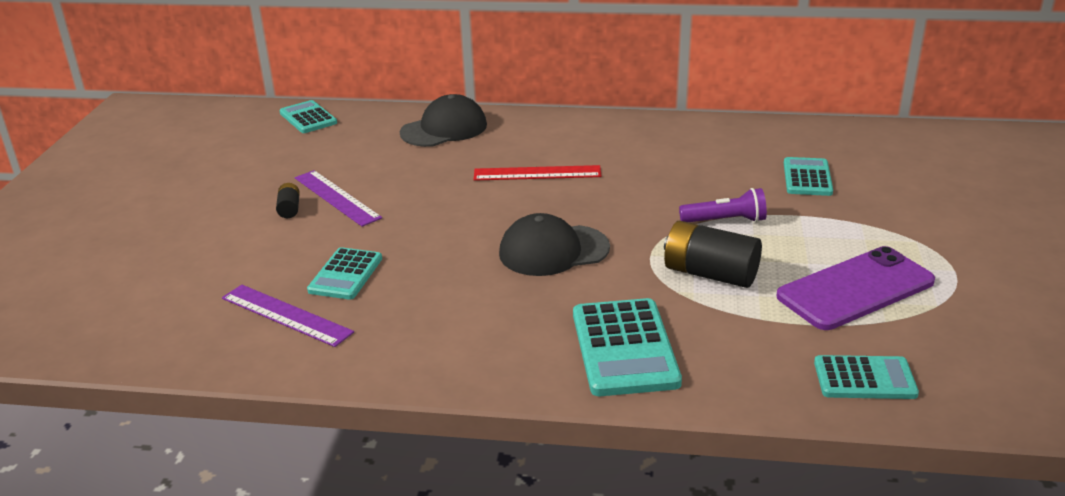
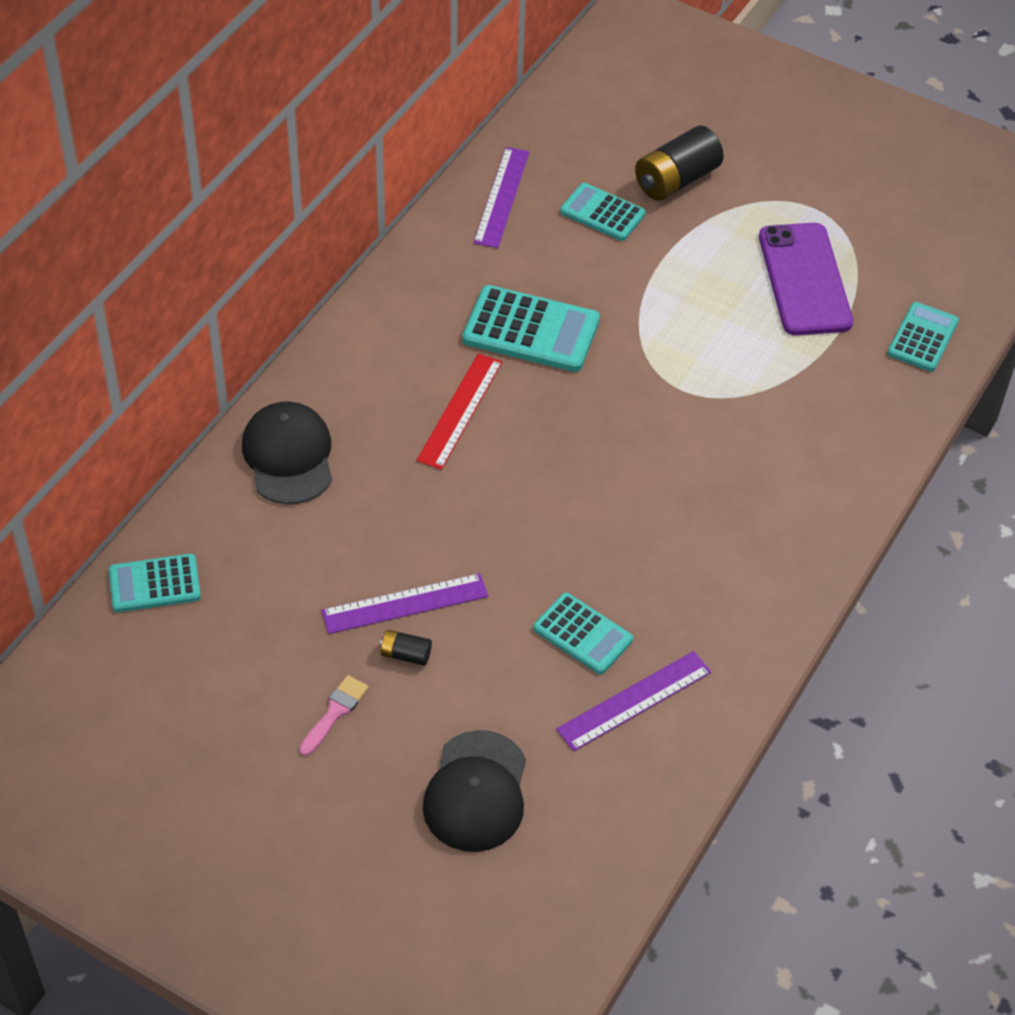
camera: 70 degrees left, 20 degrees up
(226, 197) = (335, 712): none -> pink brush
(553, 251) = (629, 455): black cap -> black cap (476, 792)
(625, 348) = (814, 464): turquoise calculator -> turquoise calculator (531, 330)
(710, 274) = (731, 360): black battery -> black battery (676, 180)
(725, 221) = (647, 308): purple flashlight -> none
(770, 137) = (502, 197): none -> purple ruler

